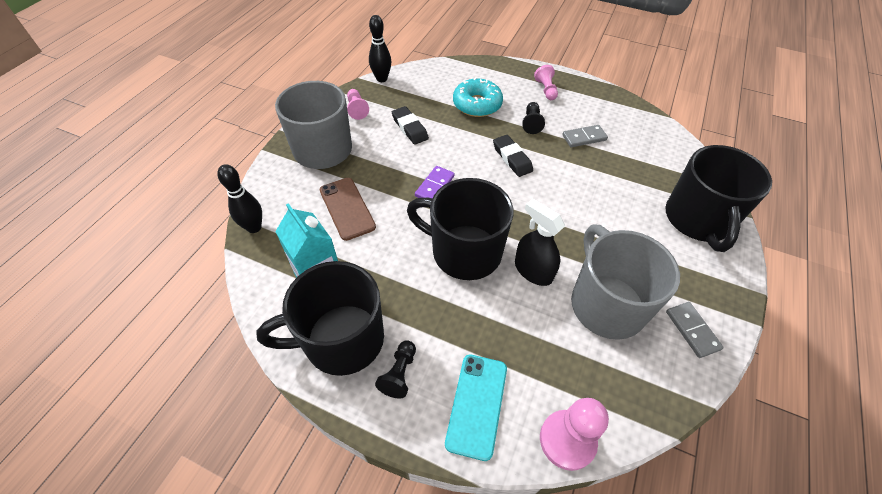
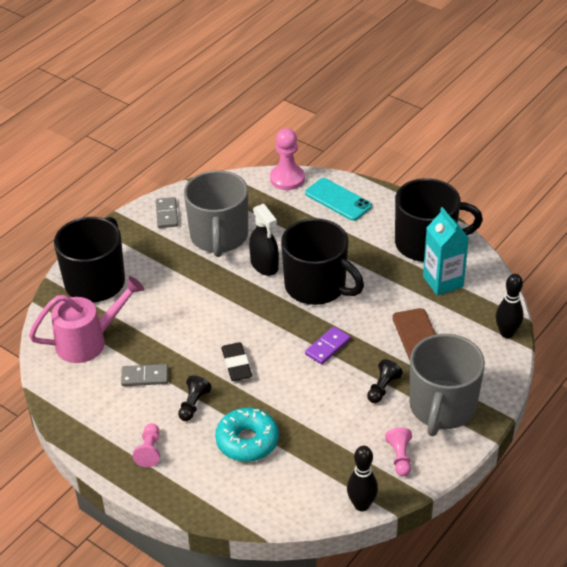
camera: 165 degrees left, 10 degrees down
(399, 374) = (387, 221): black pawn -> black pawn (383, 388)
(410, 128) = (339, 419): black eraser -> none
(477, 405) = (338, 200): turquoise phone -> turquoise phone turned 75 degrees counterclockwise
(654, 159) = (88, 341): none -> pink watering can

